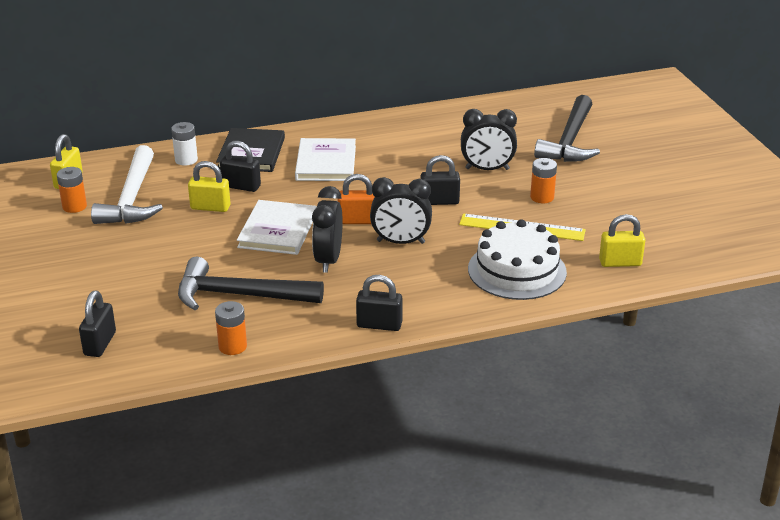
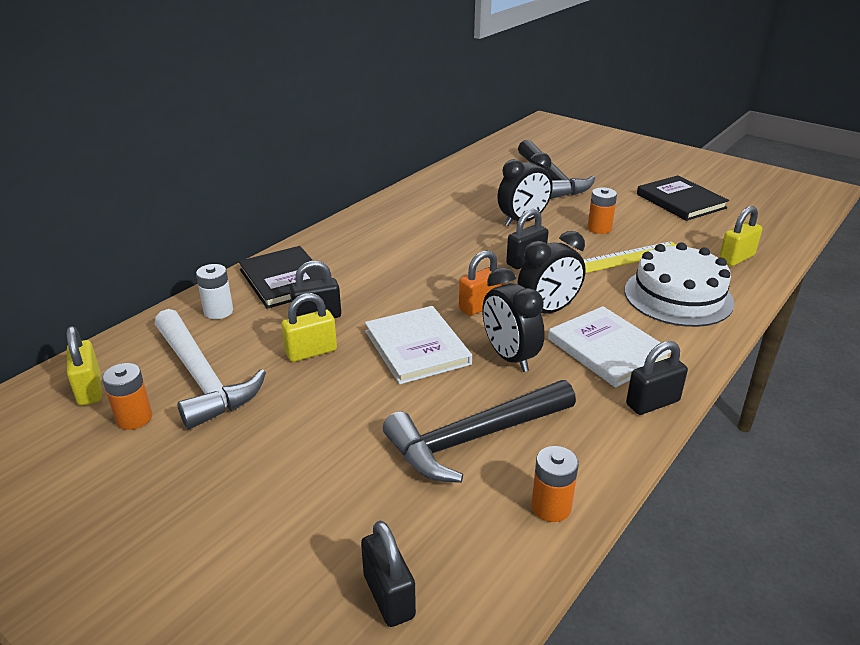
camera: 35 degrees left, 0 degrees up
(326, 163) = (374, 263): white book -> white book (607, 349)
(659, 200) = (680, 201): none -> black book

